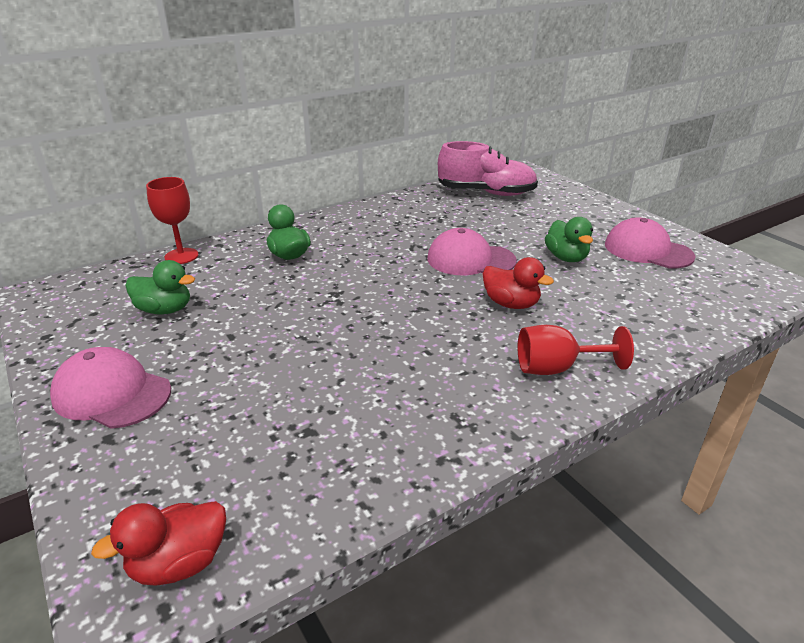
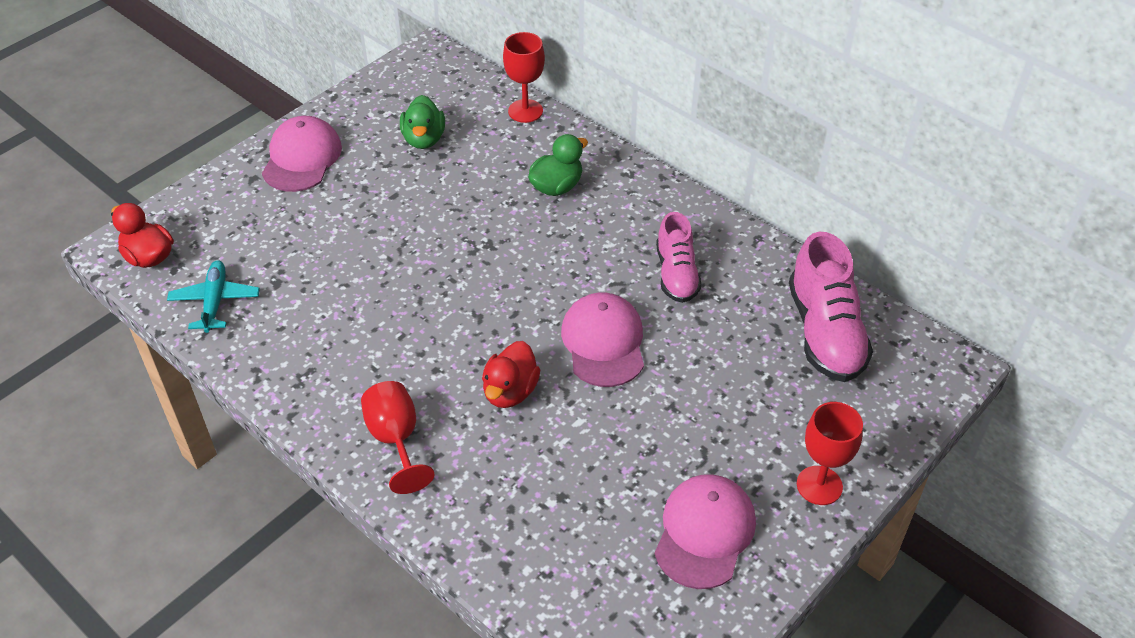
camera: 75 degrees right, 15 degrees up
(311, 490) = (215, 301): none -> turquoise plane
(414, 226) = (676, 274): none -> pink shoe
(566, 258) = (645, 438): green duck -> none
(607, 213) = (819, 485): none -> red goblet

